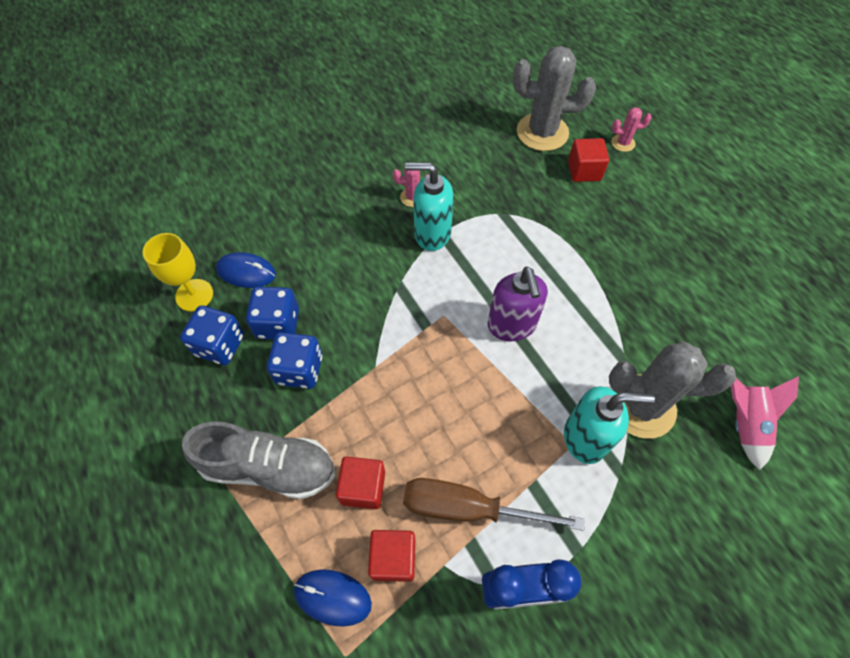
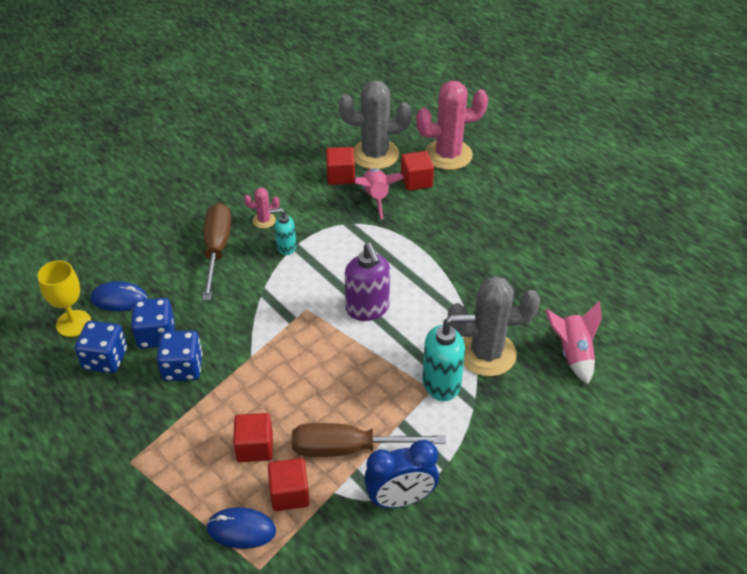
camera: 10 degrees left, 15 degrees down
(269, 467) = (168, 445): grey shoe -> none
(357, 226) = (217, 249): none -> brown screwdriver
(432, 234) = (286, 247): turquoise soap dispenser -> turquoise soap dispenser, size x0.59
(502, 154) = (340, 176): none -> red cube
(537, 185) = (376, 197): none -> pink rocket
(623, 143) = (448, 155): pink cactus -> pink cactus, size x2.21

